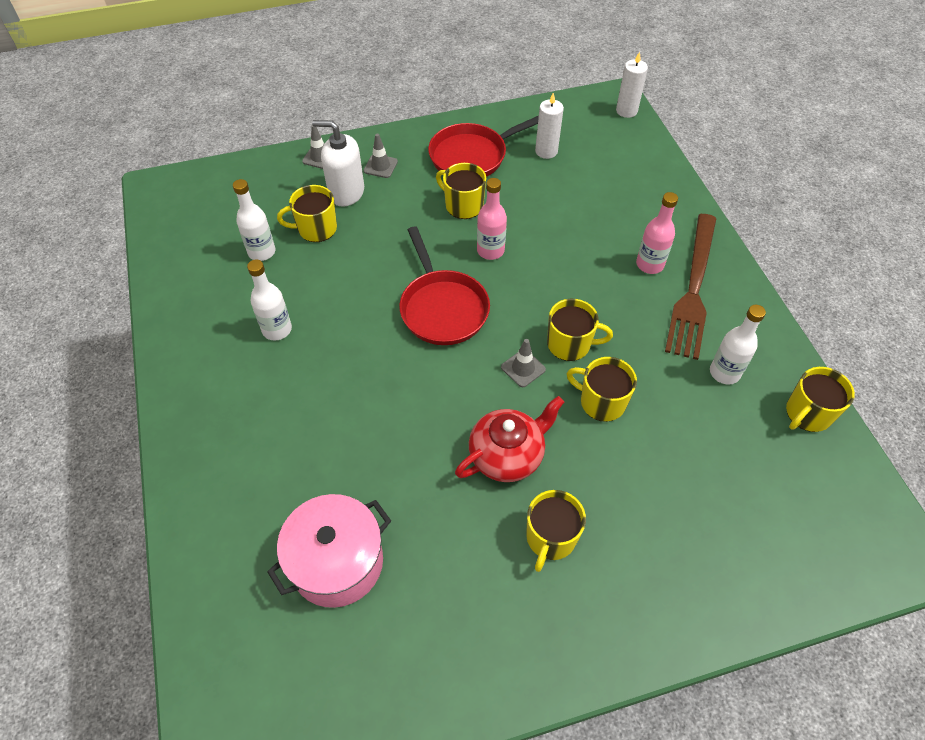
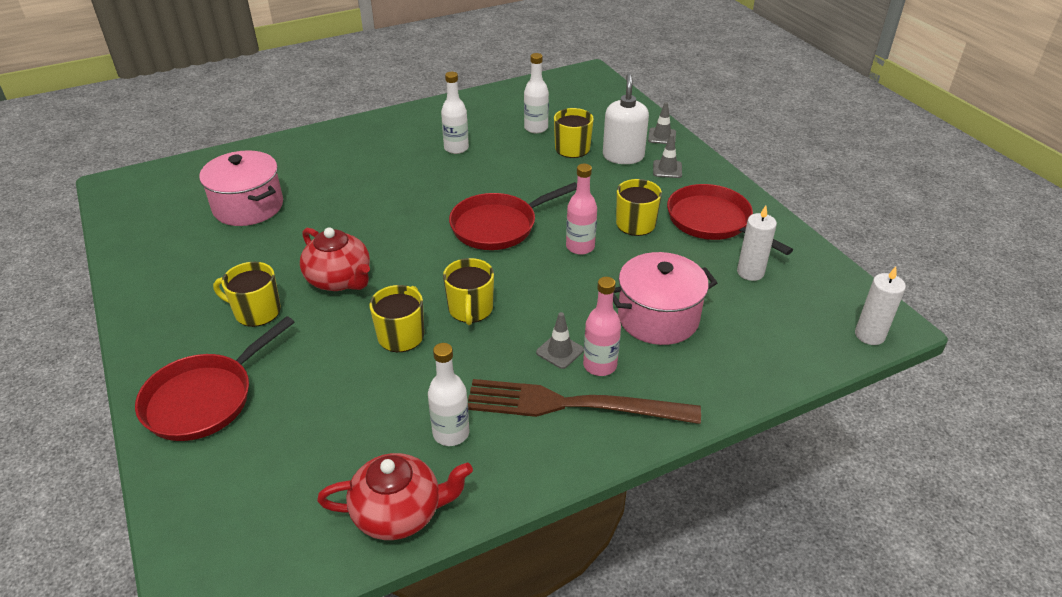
camera: 80 degrees right, 15 degrees down
(523, 368) = (436, 281): grey traffic cone -> grey traffic cone (560, 351)
(596, 218) = (658, 318): none -> pink pot
(681, 579) = (205, 398): none -> red pan
(807, 413) = (399, 512): yellow mug -> red teapot

